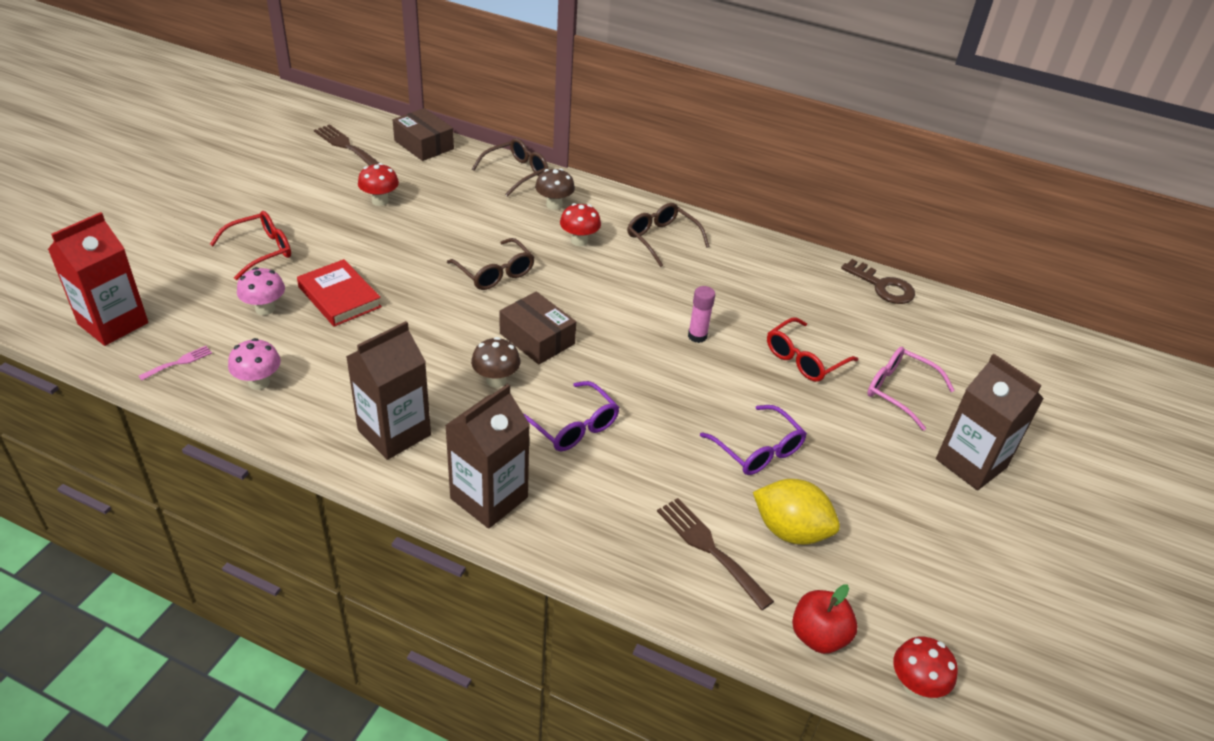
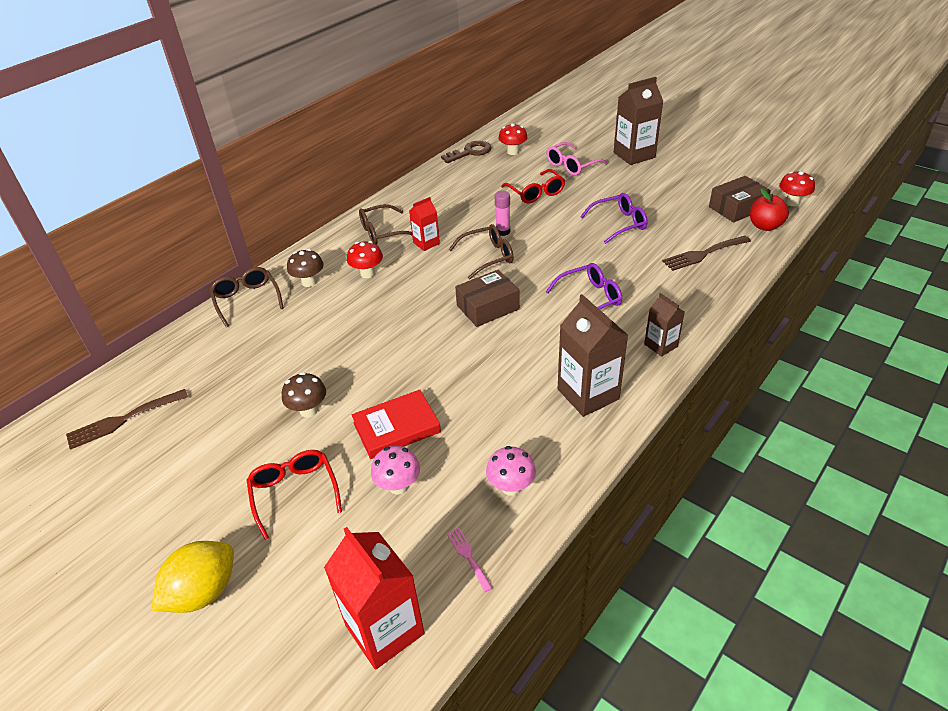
camera: 70 degrees left, 0 degrees up
(380, 201) = (246, 395): red mushroom -> red mushroom (513, 152)
(424, 145) = (158, 359): brown box -> brown box (737, 208)
(489, 498) = (660, 345): brown carton -> brown carton, size x0.56
(495, 273) = (395, 324): brown glasses -> brown glasses (488, 257)
(496, 380) = (533, 333): brown mushroom -> brown mushroom (308, 410)
(650, 275) = (426, 243): none -> red carton
(790, 530) = (687, 223): yellow lemon -> yellow lemon (203, 592)

